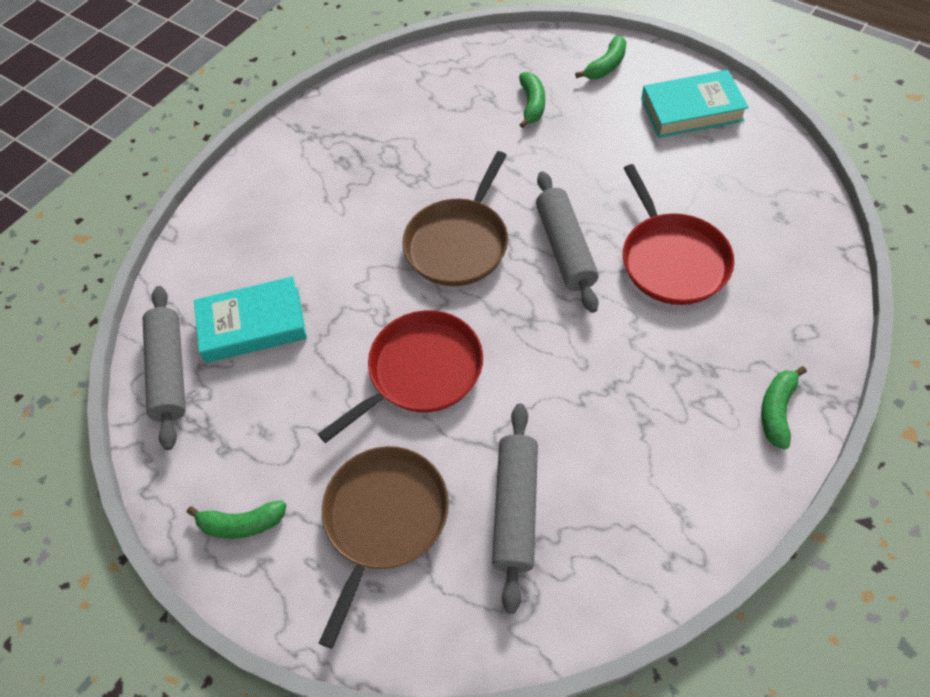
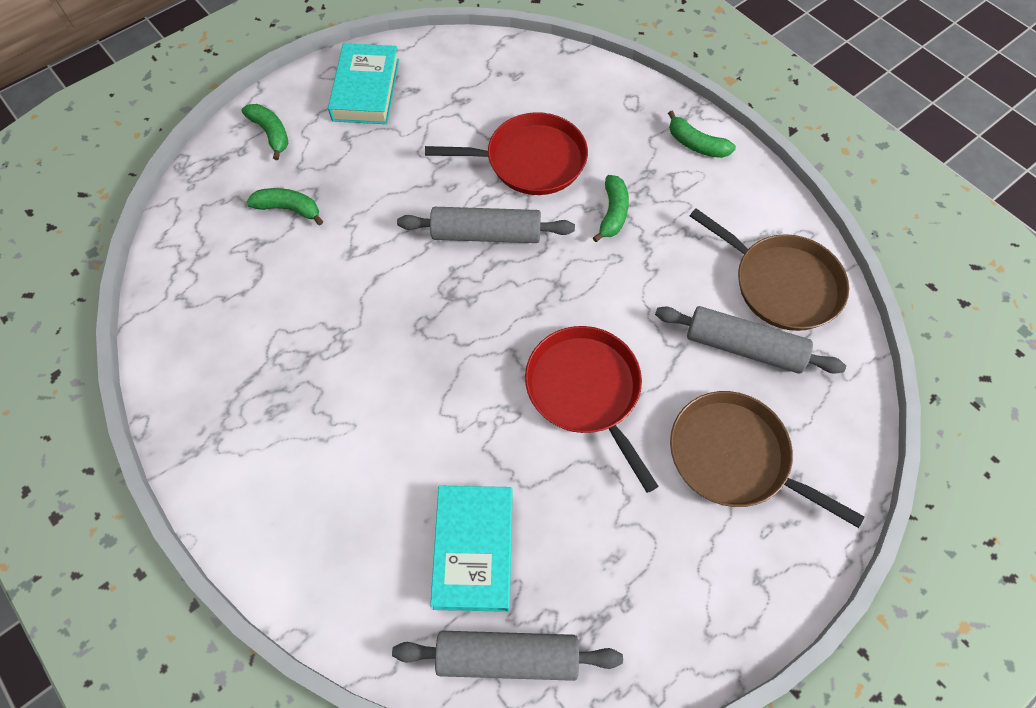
camera: 80 degrees left, 5 degrees up
(242, 524) = (714, 594): green banana -> green banana (613, 213)
(459, 243) = (443, 320): brown pan -> brown pan (781, 284)

